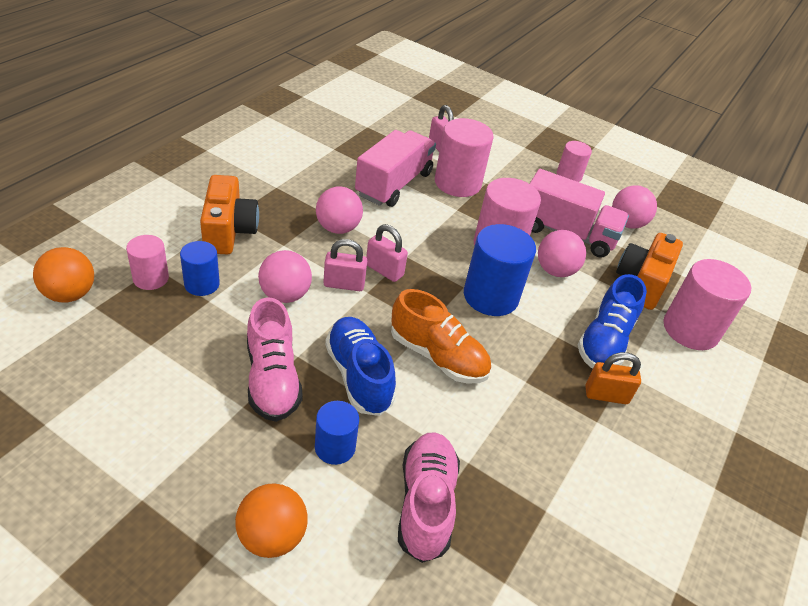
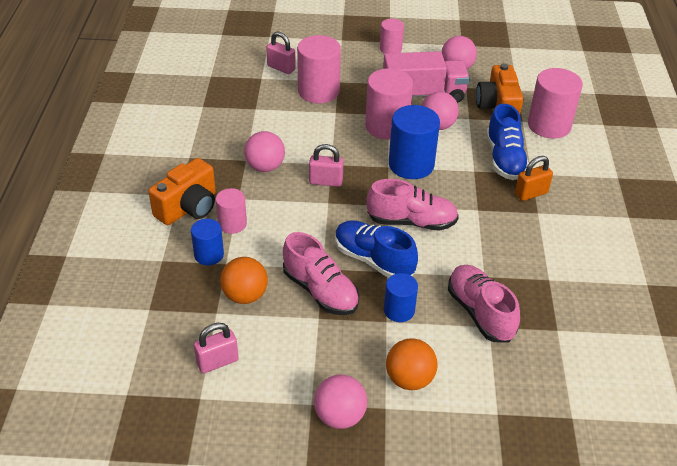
camera: 25 degrees left, 0 degrees up
(70, 294) = (120, 310): orange ball -> orange ball (245, 295)
(151, 278) = (167, 269): pink cylinder -> pink cylinder (232, 224)
(229, 231) = (188, 208): orange camera -> orange camera turned 75 degrees clockwise
(285, 295) = (274, 233): pink ball -> pink ball (340, 416)
(344, 284) = (307, 205): pink padlock -> pink padlock (217, 362)
(394, 184) = (274, 114): pink truck -> none
(437, 356) = (411, 222): orange shoe -> pink shoe

